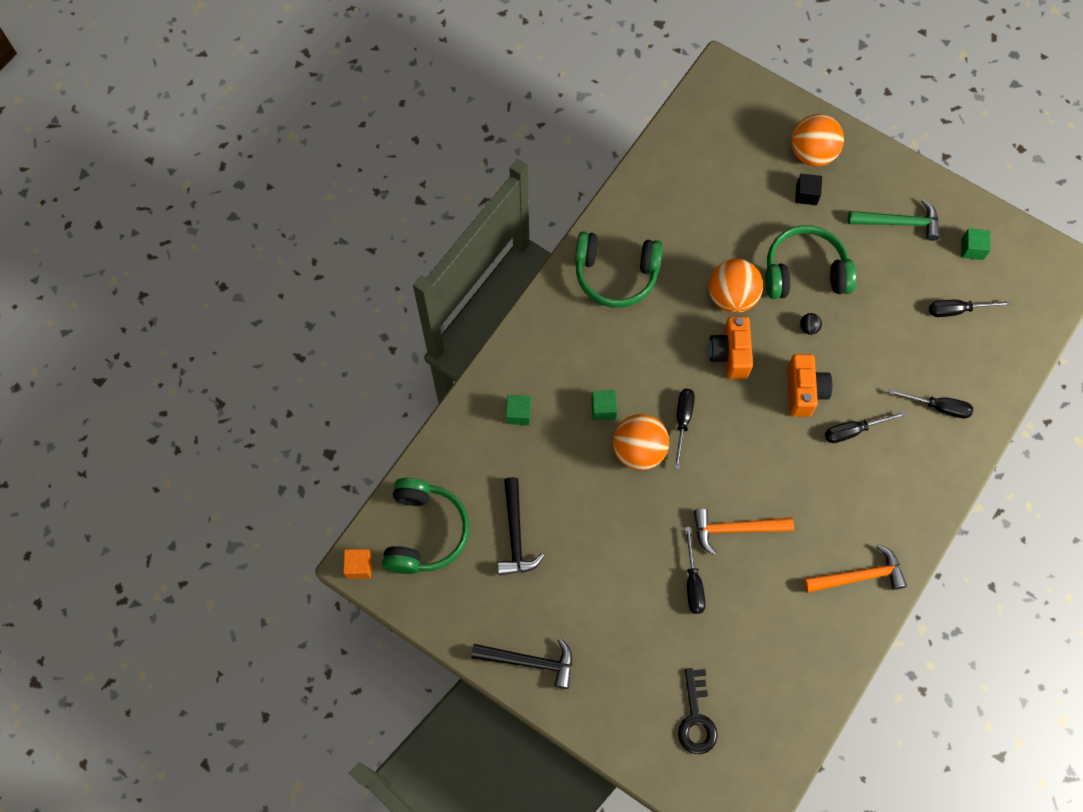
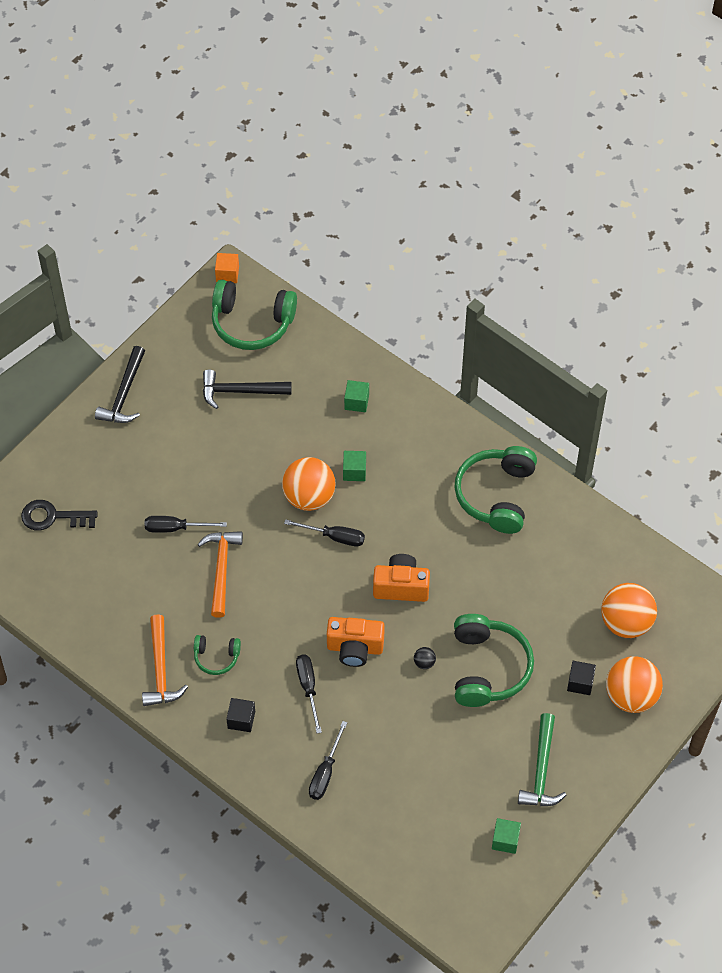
camera: 95 degrees right, 10 degrees down
(732, 297) = (464, 596): orange ball -> orange ball (626, 622)
(835, 522) = (216, 657): none -> green headphones
(899, 490) = (241, 719): none -> black cube
(957, 310) = (433, 811): black screwdriver -> none

